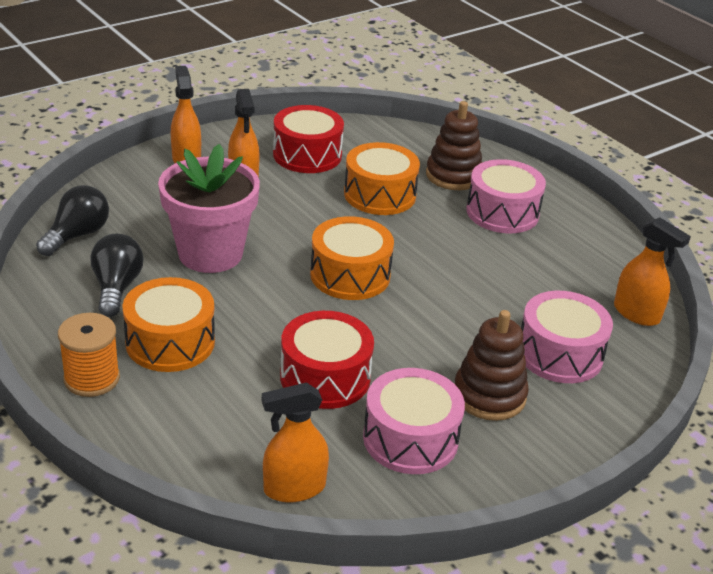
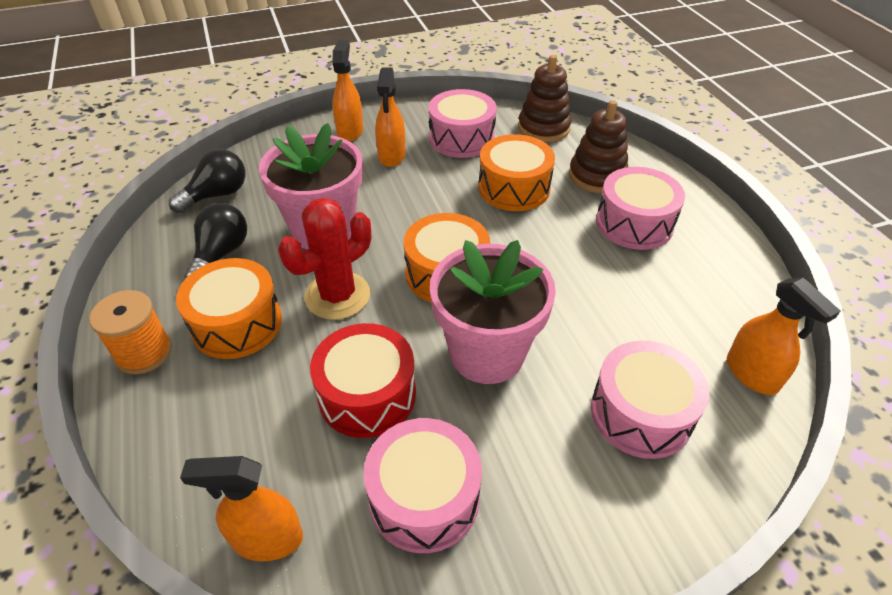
camera: 20 degrees right, 10 degrees up
(256, 306) = (337, 296): none -> red cactus
(307, 155) = (461, 138): red drum -> pink drum
(415, 331) = (487, 353): none -> pink flower pot
(489, 395) = (537, 455): brown stacking toy -> brown stacking toy (543, 128)

